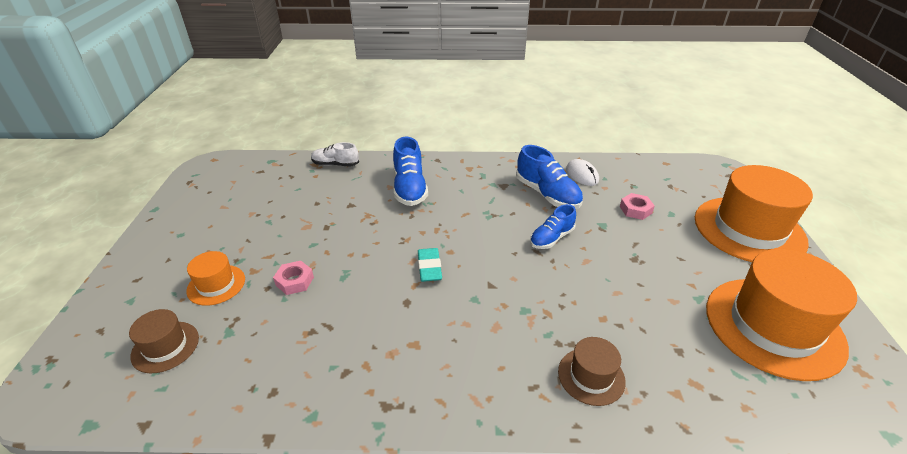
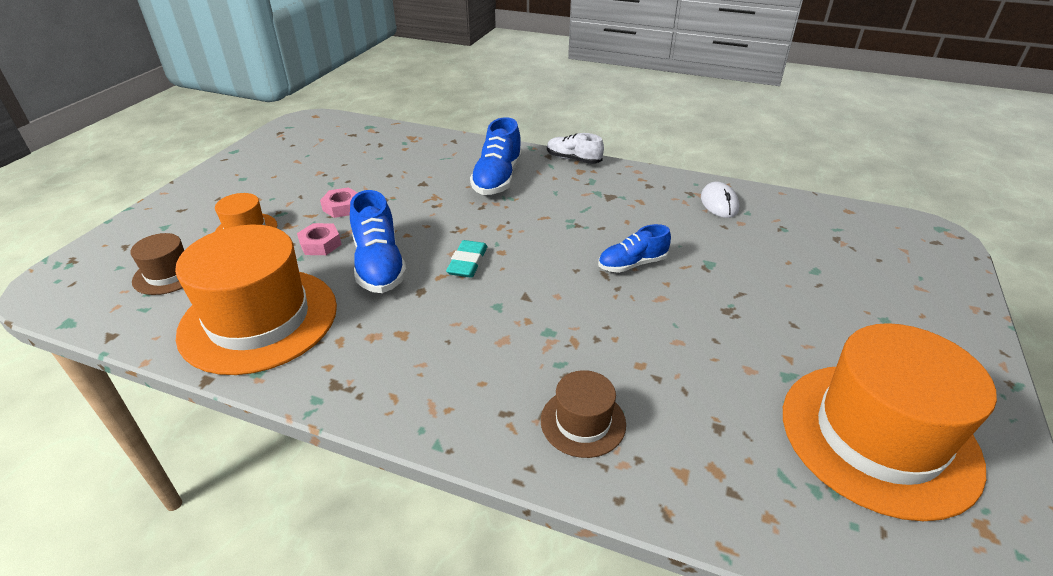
camera: 20 degrees right, 0 degrees up
(335, 164) = (432, 141): white shoe -> white shoe (573, 159)
(547, 194) = (658, 216): blue shoe -> blue shoe (379, 265)
(635, 210) = (766, 256): pink nut -> pink nut (342, 207)
(749, 229) = (922, 313): orange hat -> orange hat (259, 319)

